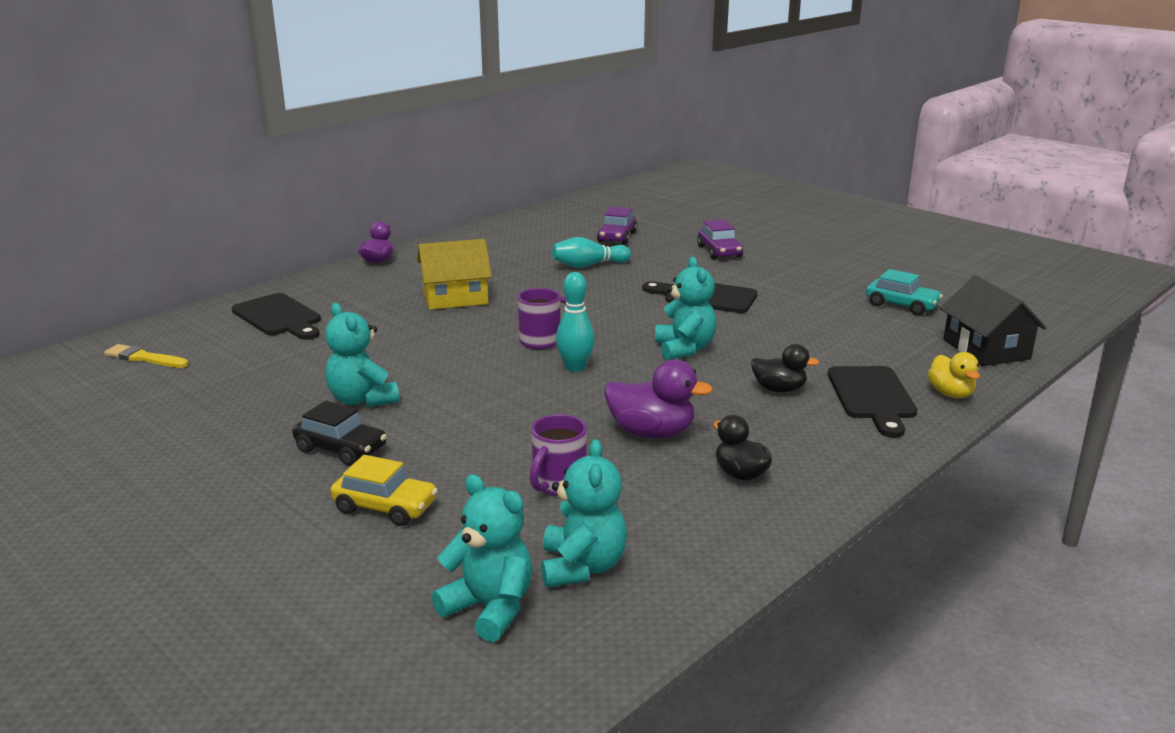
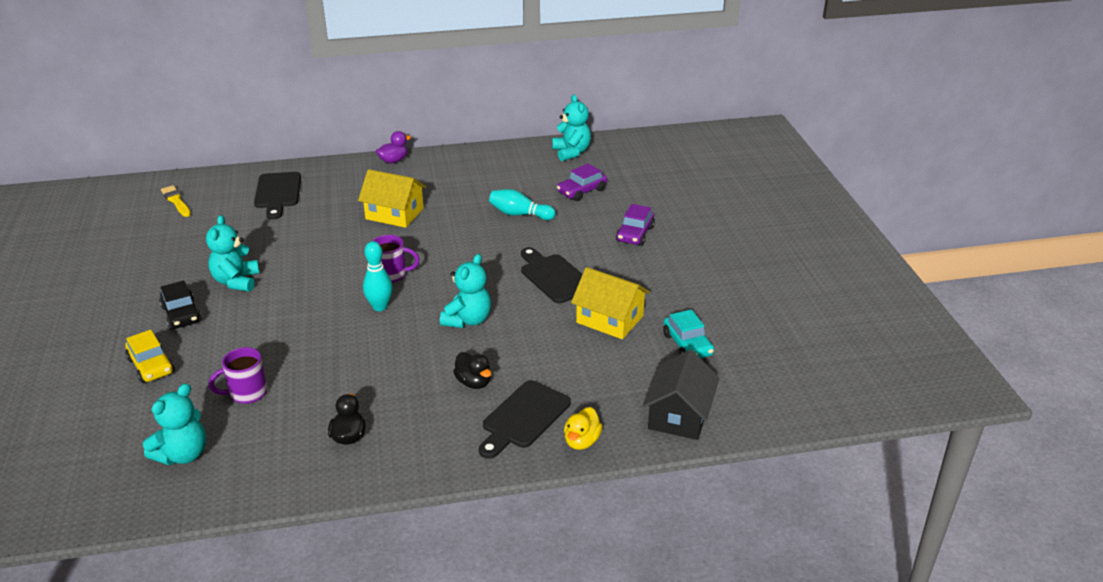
camera: 35 degrees right, 10 degrees up
(489, 608) = (112, 456): turquoise teddy bear -> turquoise teddy bear (571, 152)
(651, 433) = (347, 380): purple duck -> none
(809, 309) = (610, 319): none -> yellow house

